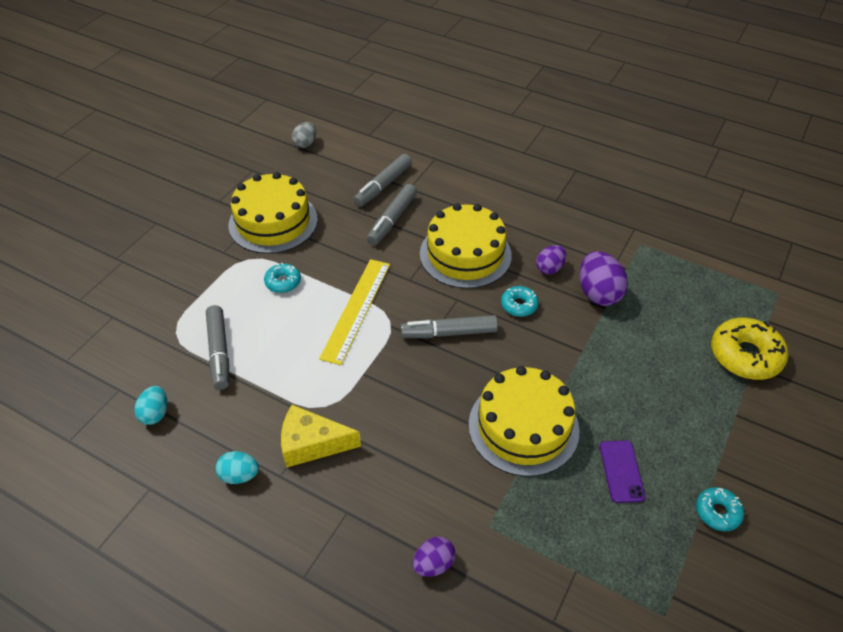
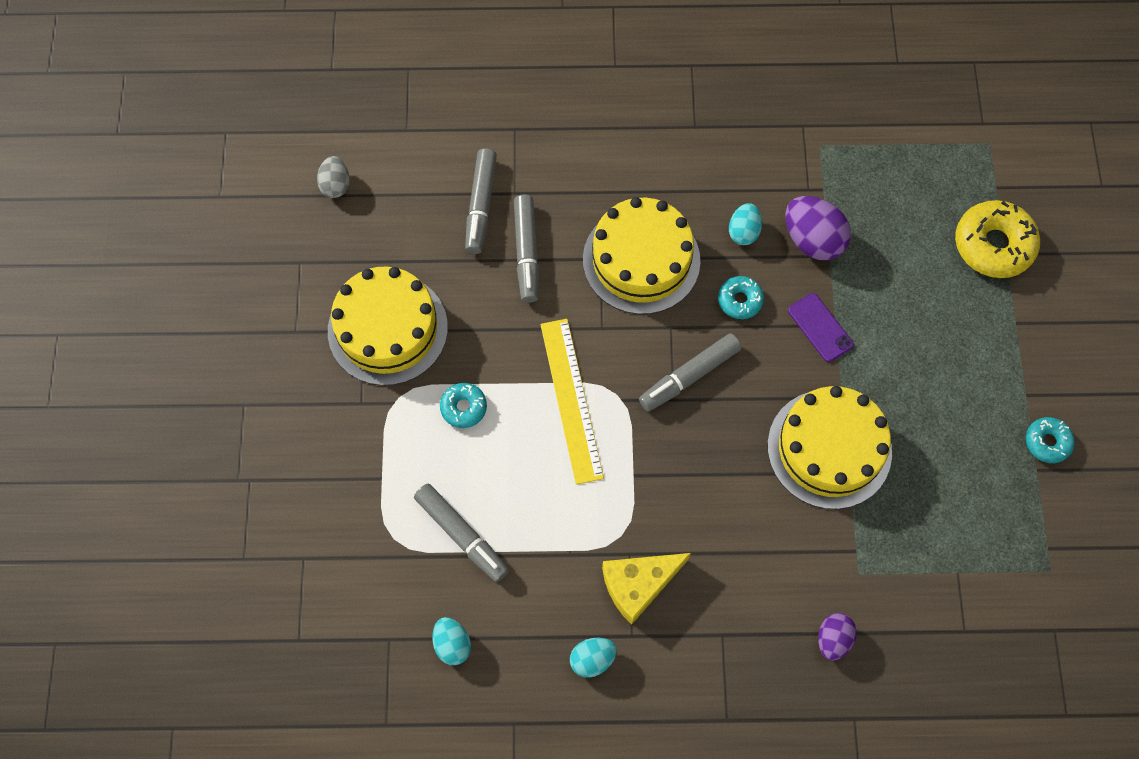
camera: 30 degrees left, 20 degrees up
(549, 268) = (743, 232): purple egg -> turquoise egg
(621, 471) = (944, 446): purple phone -> purple phone (820, 327)

